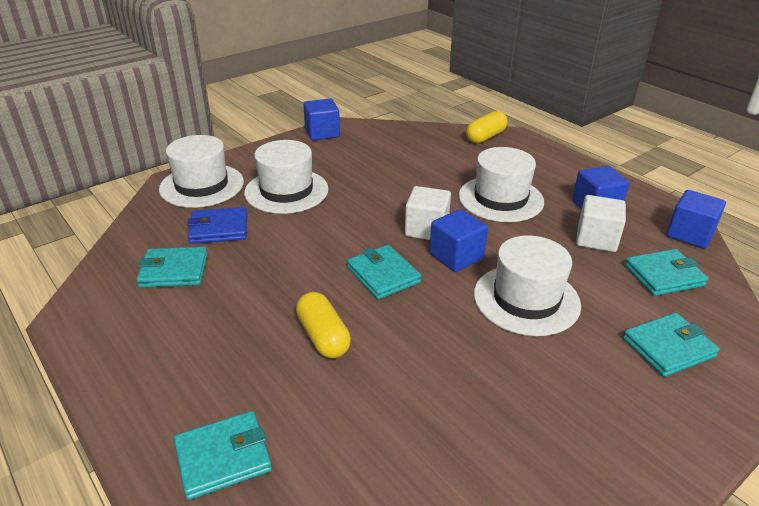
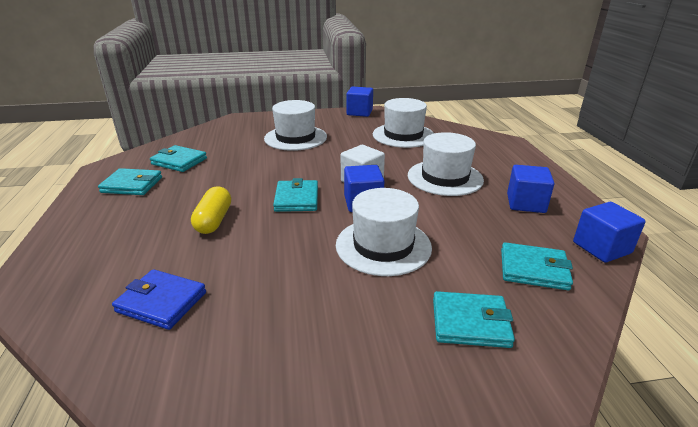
camera: 30 degrees right, 5 degrees down
(202, 185) = (250, 124): white hat -> white hat (403, 135)
(219, 229) = (230, 147): blue wallet -> blue wallet (161, 302)
(223, 457) = (77, 262): turquoise wallet -> turquoise wallet (132, 185)
(485, 137) = (481, 138): yellow capsule -> none
(596, 239) = (498, 225): white cube -> none

